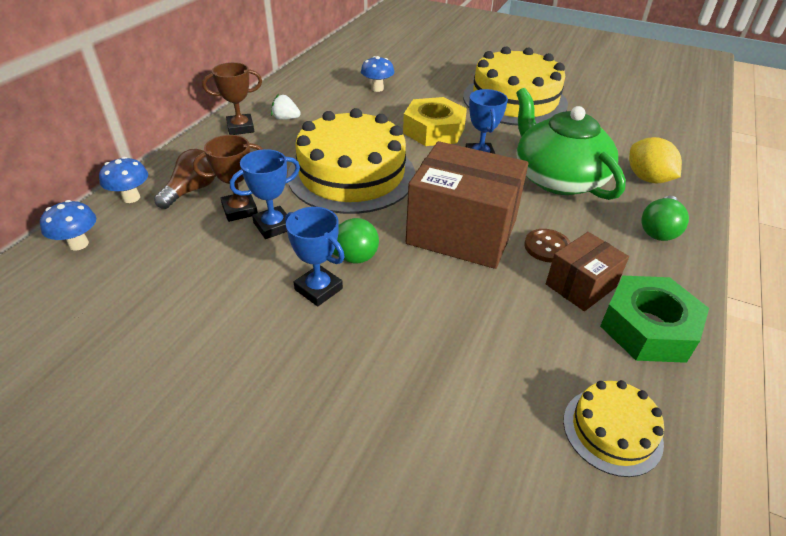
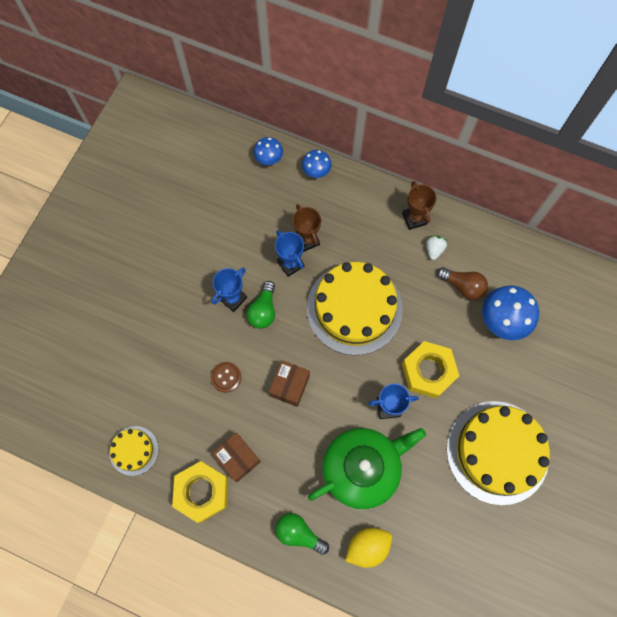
camera: 90 degrees right, 30 degrees up
(192, 190) = (327, 205): brown light bulb -> brown light bulb (463, 286)
(377, 89) = (501, 321): blue mushroom -> blue mushroom, size x1.73
(462, 232) = (290, 386): brown box -> brown box, size x0.53
(547, 247) = (275, 443): brown button -> brown button (226, 377)
(647, 328) = (202, 492): green nut -> yellow nut

